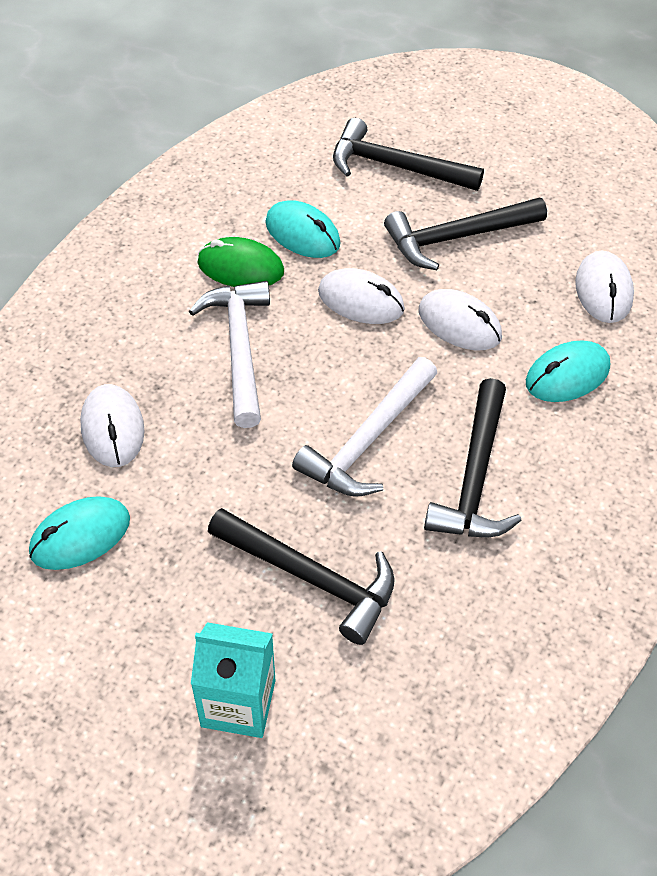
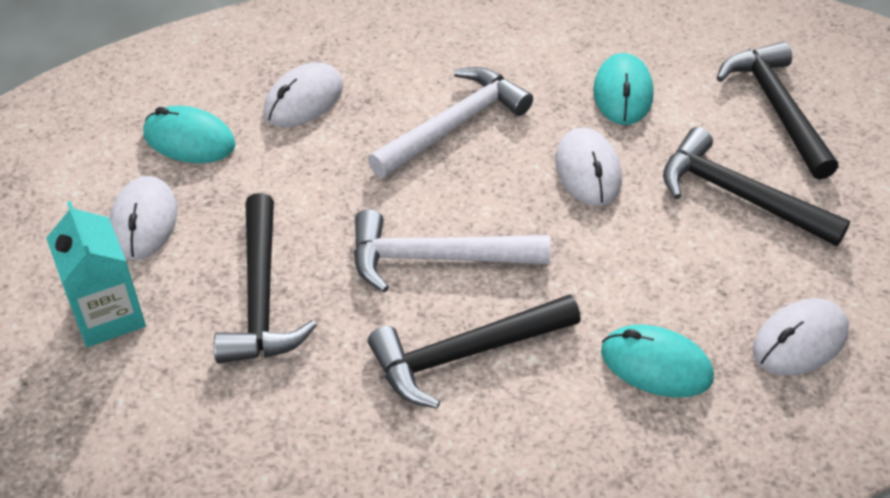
camera: 55 degrees right, 5 degrees down
(240, 267) = (542, 78): green mouse -> none
(459, 324) = (634, 252): white mouse -> white mouse (143, 221)

